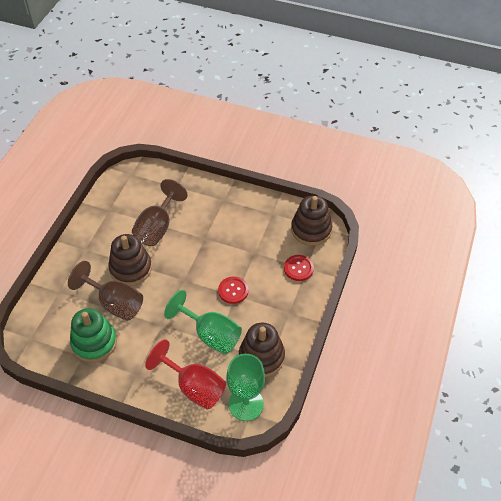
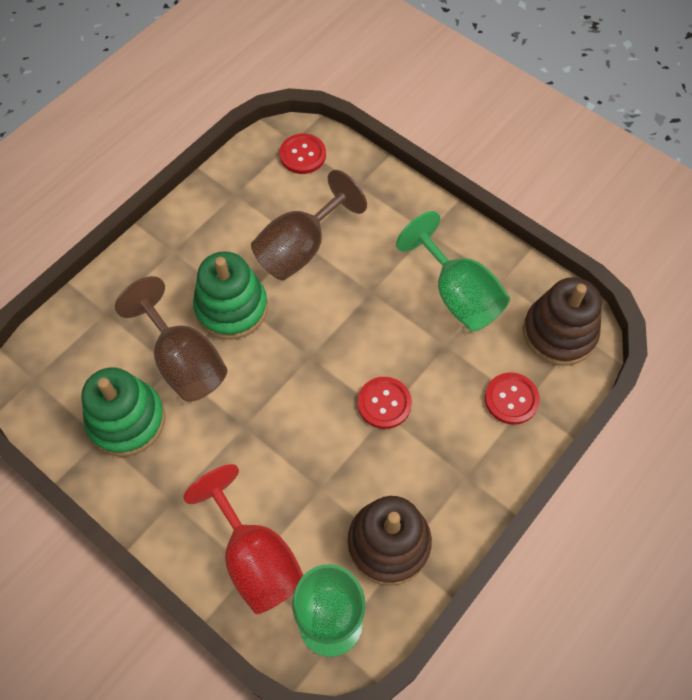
camera: 20 degrees right, 10 degrees up
(130, 268) = (231, 308): brown stacking toy -> green stacking toy
(139, 180) = (302, 155): none -> red button
(210, 335) = (317, 472): green goblet -> green goblet (458, 295)

